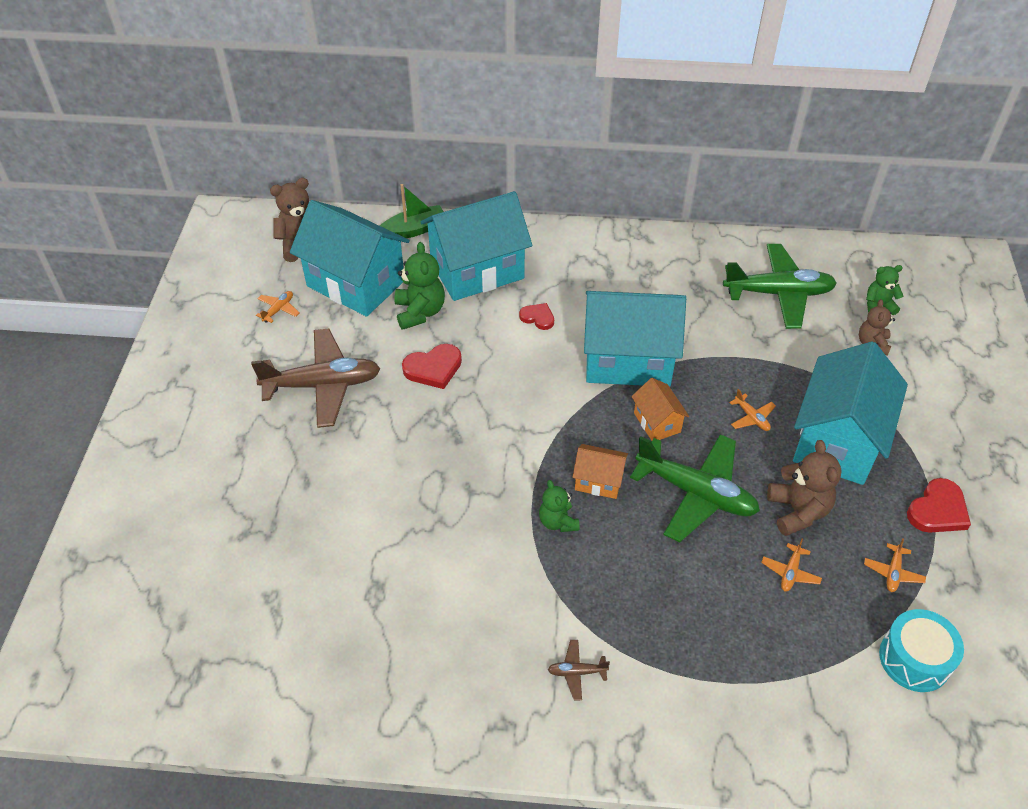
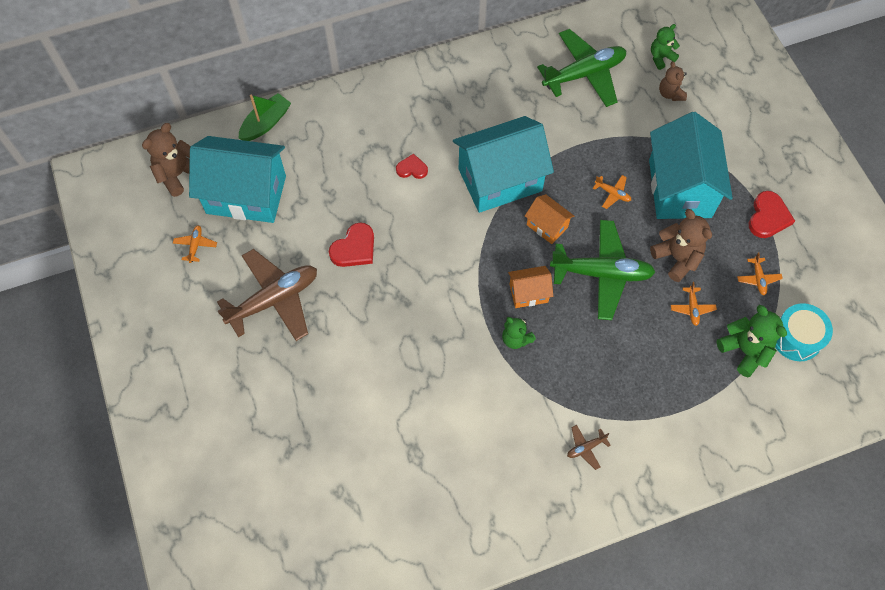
camera: 25 degrees left, 15 degrees up
(420, 312) = (315, 201): green teddy bear -> green teddy bear (744, 350)
(477, 270) = (340, 143): turquoise house -> none

